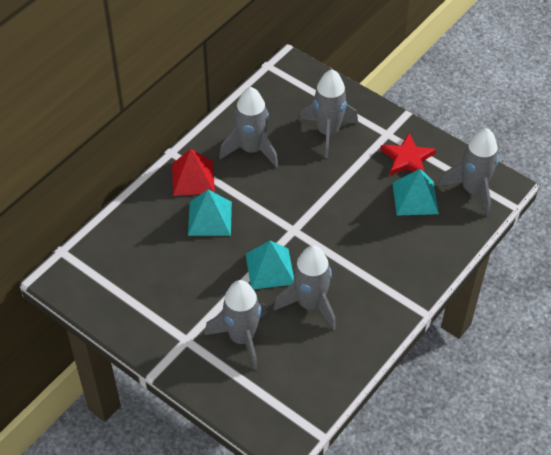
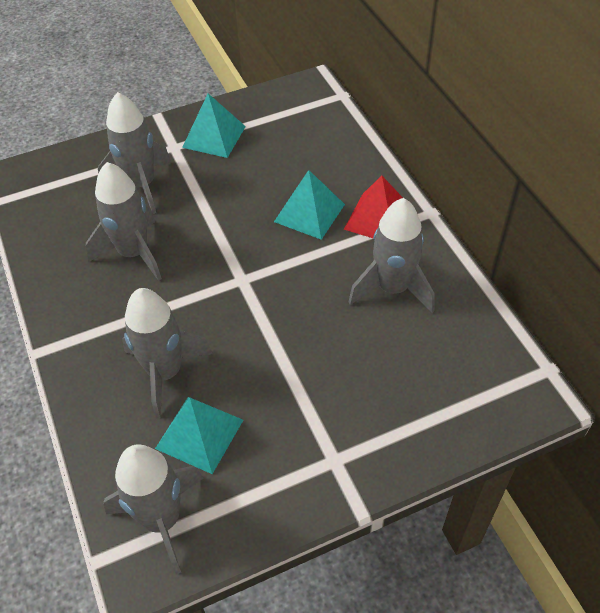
camera: 120 degrees right, 0 degrees up
(270, 268) = (205, 238): turquoise pyramid -> turquoise pyramid (214, 137)
(328, 132) = (378, 385): grey rocket -> grey rocket (165, 373)
(407, 158) = (272, 462): red star -> none

